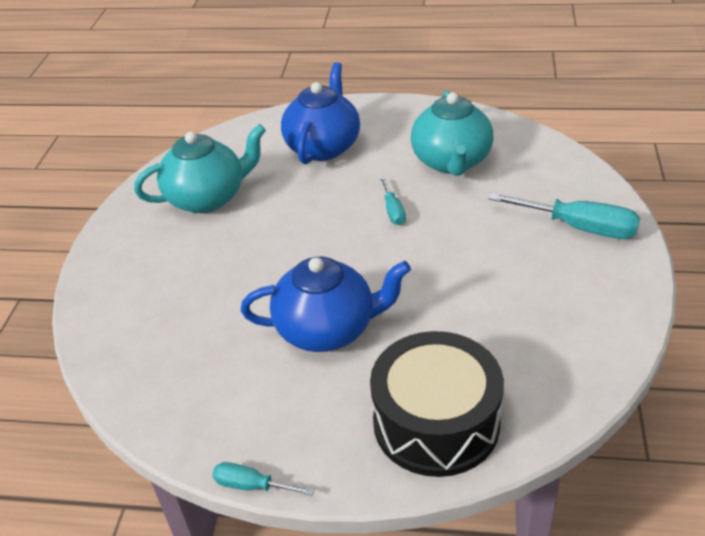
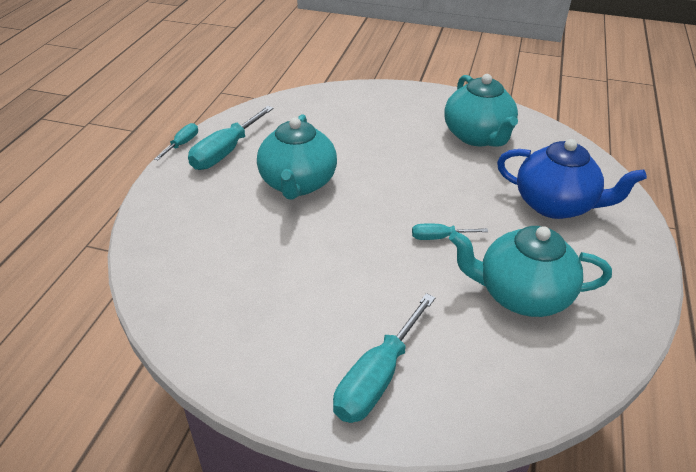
camera: 95 degrees right, 0 degrees up
(267, 423) = (225, 152): none -> turquoise screwdriver
(327, 329) = (298, 183): blue teapot -> turquoise teapot
(436, 422) = (181, 223): black drum -> none

